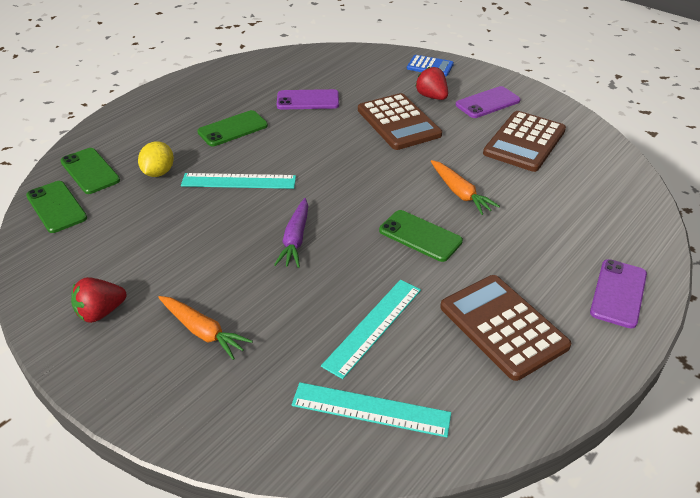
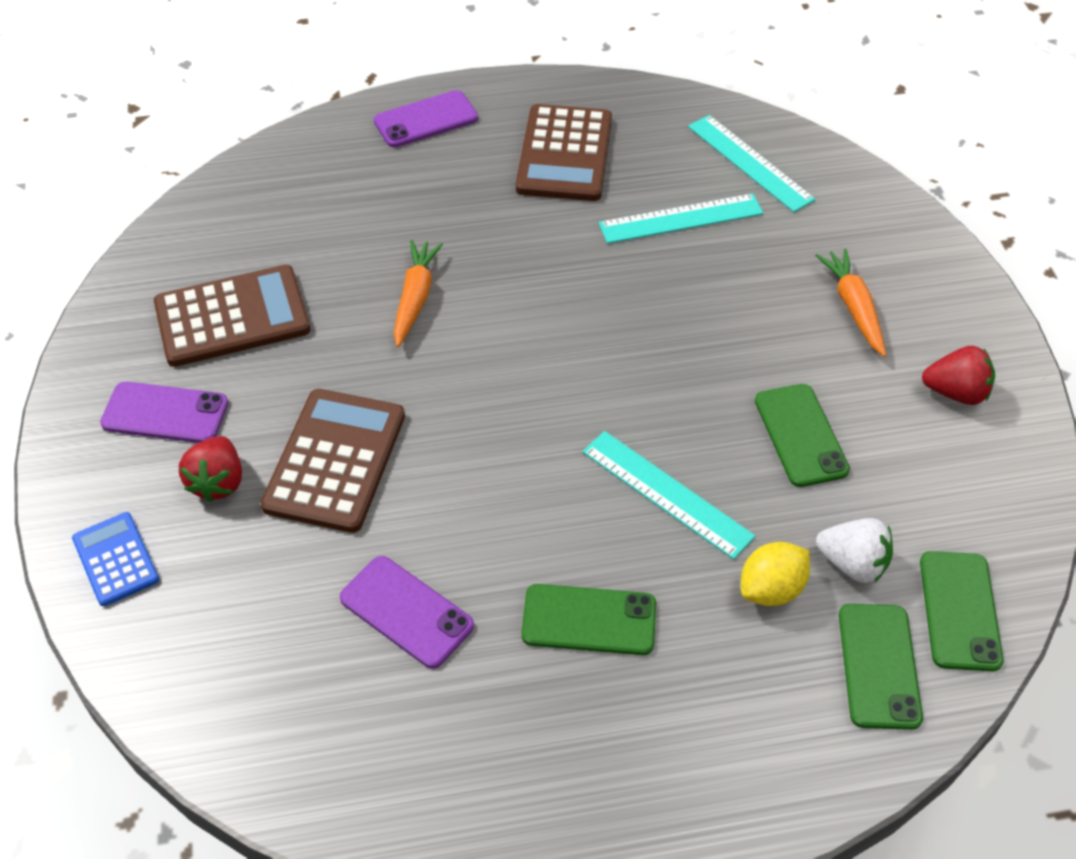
camera: 140 degrees left, 10 degrees up
(123, 199) = (852, 564): none -> white strawberry
(295, 239) = (670, 355): purple carrot -> none
(420, 236) = (528, 275): green phone -> green phone (800, 435)

